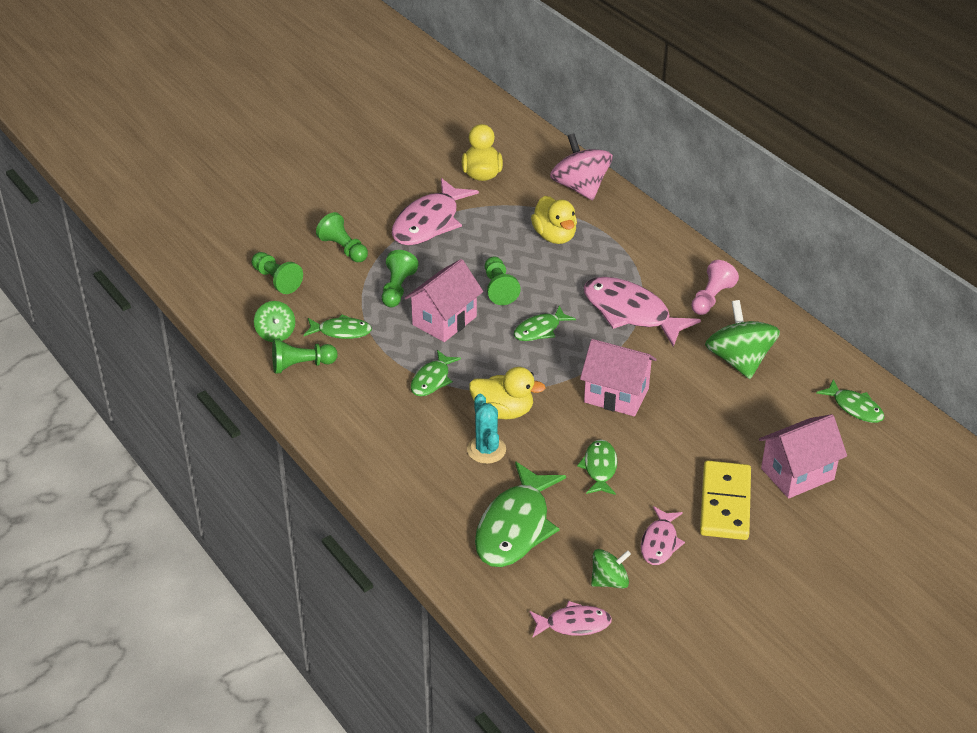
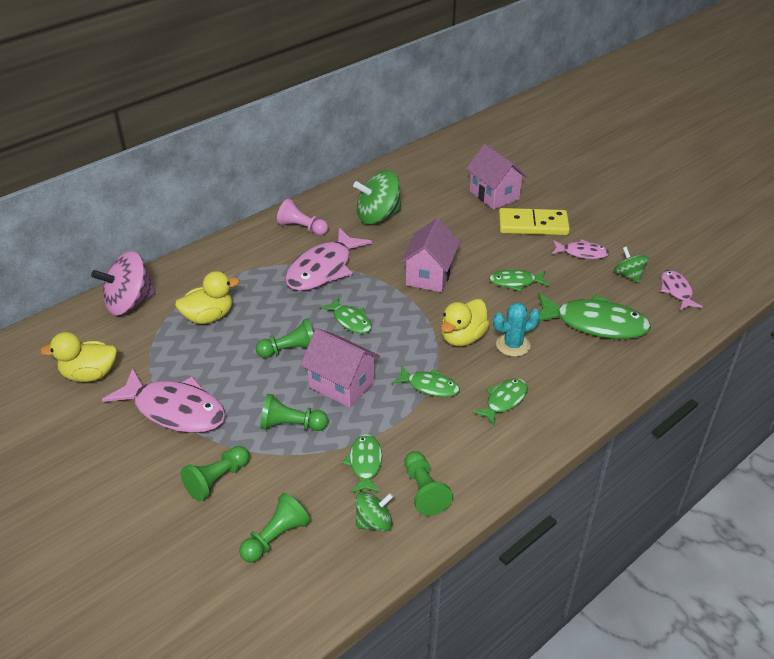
camera: 95 degrees left, 0 degrees up
(503, 411) = (462, 337): yellow duck -> yellow duck turned 150 degrees counterclockwise
(855, 407) = (421, 170): green fish -> green fish (504, 400)

